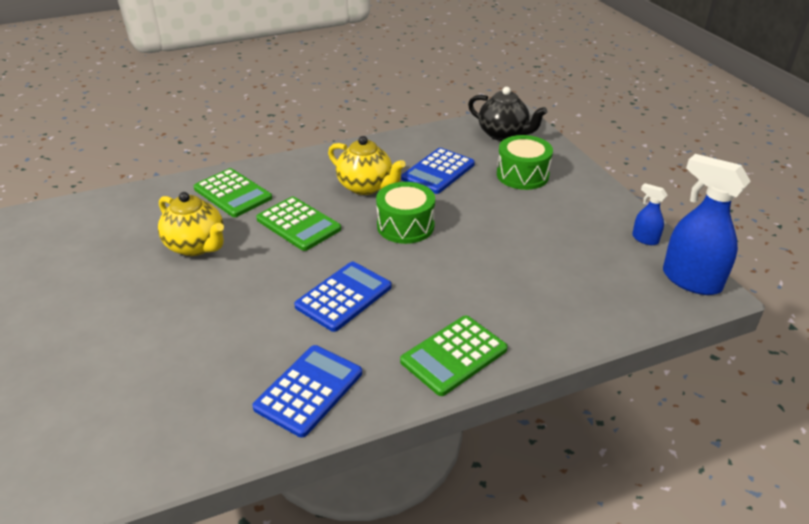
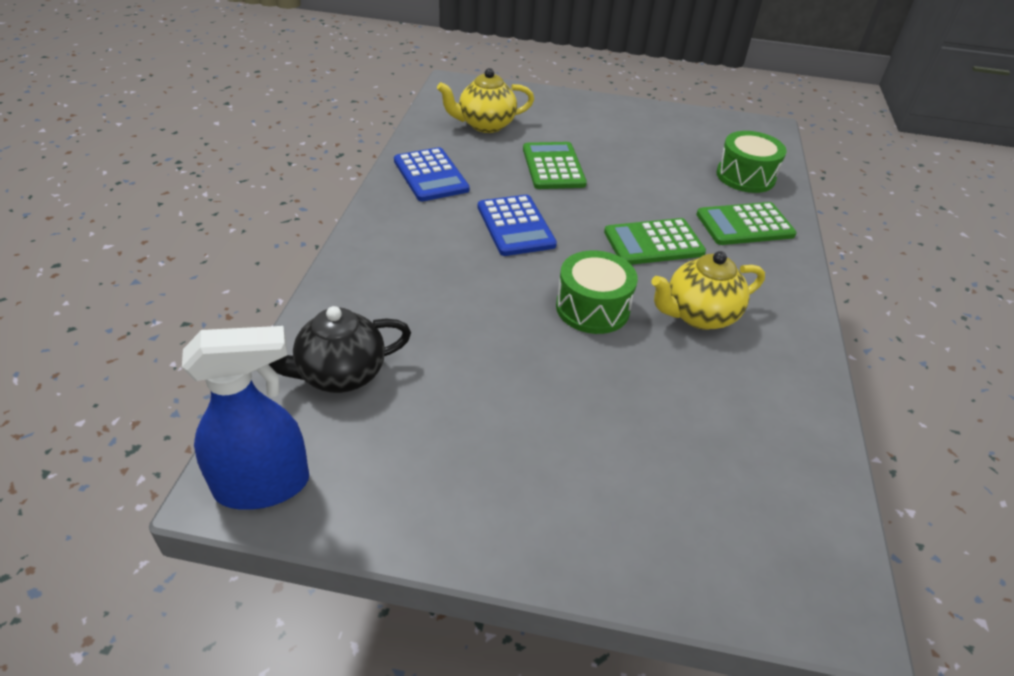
camera: 120 degrees right, 5 degrees up
(196, 246) = (661, 182): yellow teapot -> yellow teapot (485, 125)
(438, 171) = (697, 395): blue calculator -> none
(454, 355) = (382, 248): green calculator -> green calculator (553, 167)
(503, 134) = (778, 544): black teapot -> black teapot (339, 374)
(522, 175) = (629, 481): green drum -> green drum (745, 176)
(644, 239) = (372, 507): blue spray bottle -> none

